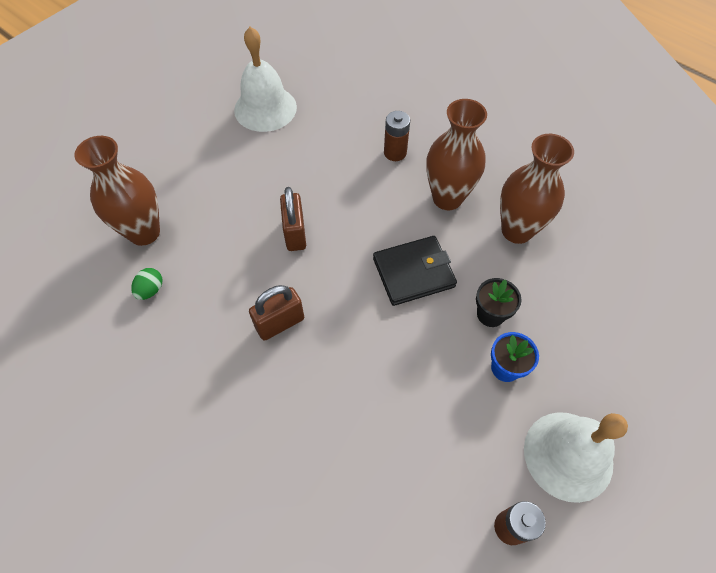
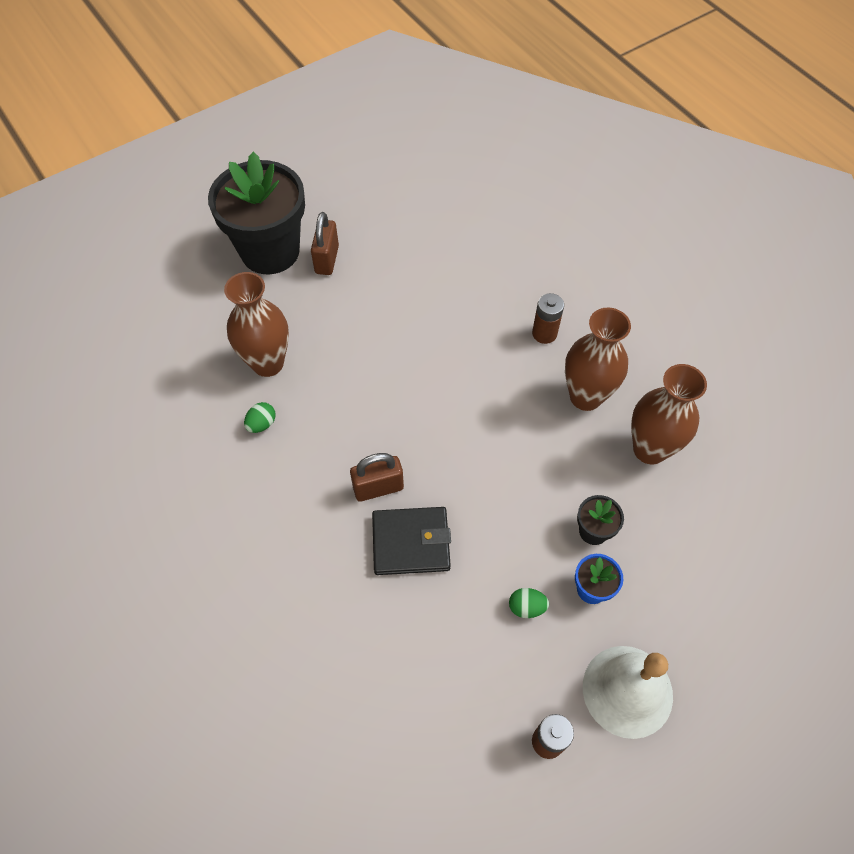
camera: 15 degrees right, 0 degrees up
(124, 133) = (270, 251): none -> black flower pot
(265, 108) = (420, 254): white bell -> none
(295, 233) = (416, 398): brown padlock -> brown padlock (327, 259)
(413, 273) = (526, 468): black wallet -> black wallet (411, 543)
(451, 400) = (526, 607): none -> green egg

